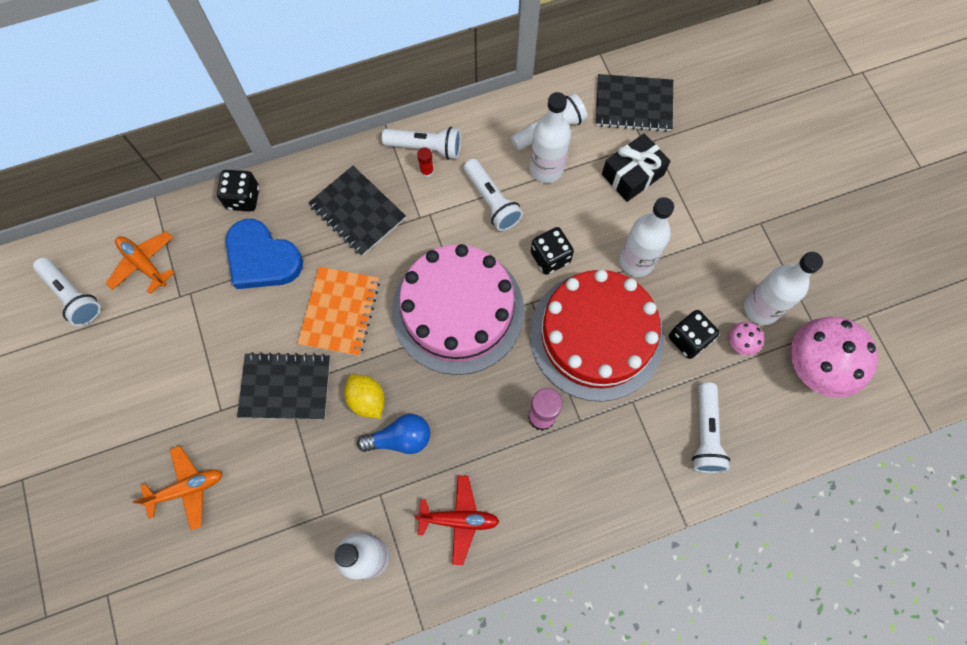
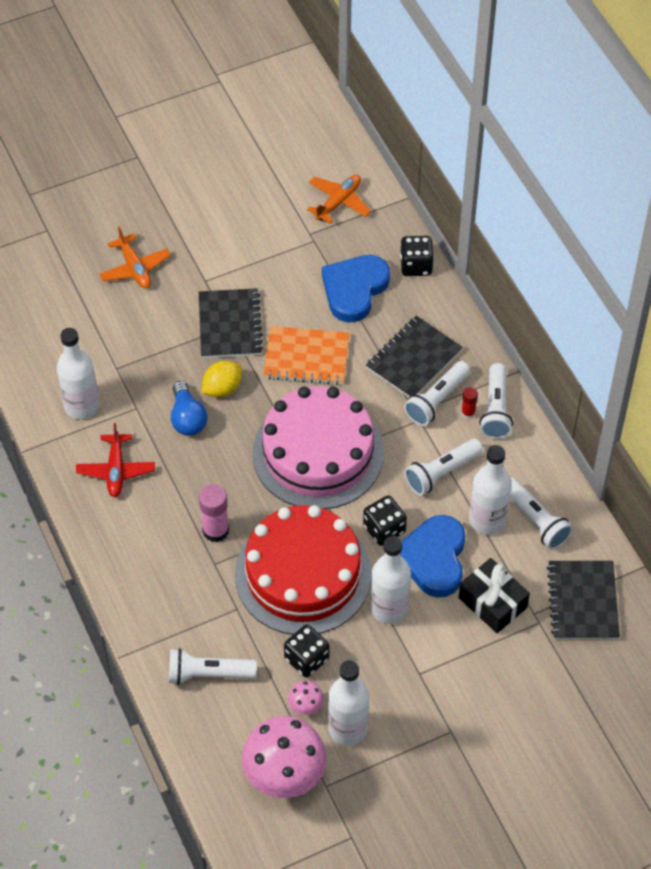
camera: 85 degrees right, 15 degrees down
(72, 296) = (302, 157): white flashlight -> white flashlight (437, 400)
(584, 218) = (434, 558): none -> blue heart

